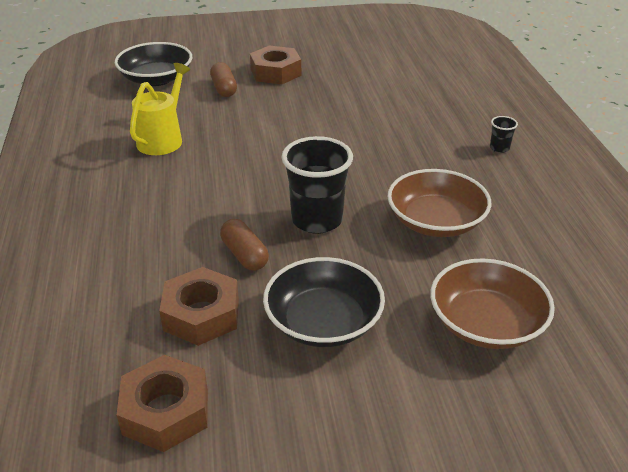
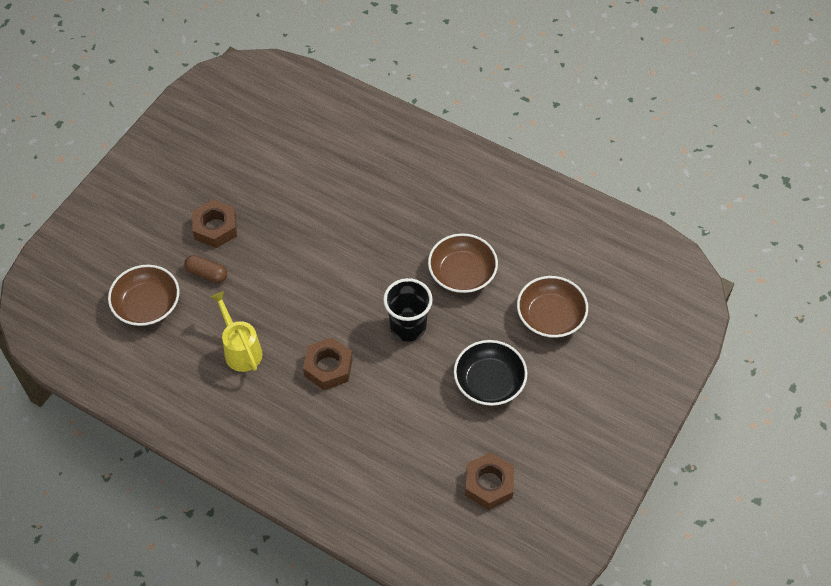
camera: 50 degrees left, 20 degrees up
(156, 79) = (147, 305): black bowl -> brown bowl
(201, 314) = (436, 431): brown nut -> brown nut (328, 367)
(244, 255) = (406, 381): brown capsule -> none
(499, 148) = (429, 185): black cup -> none

